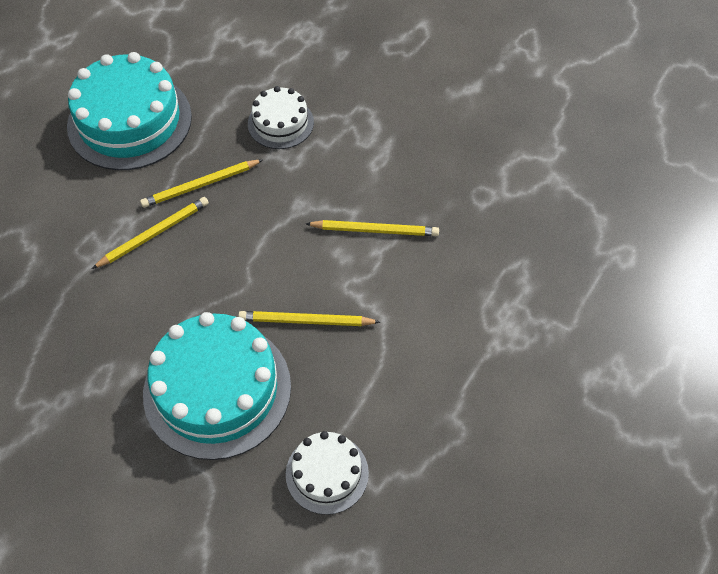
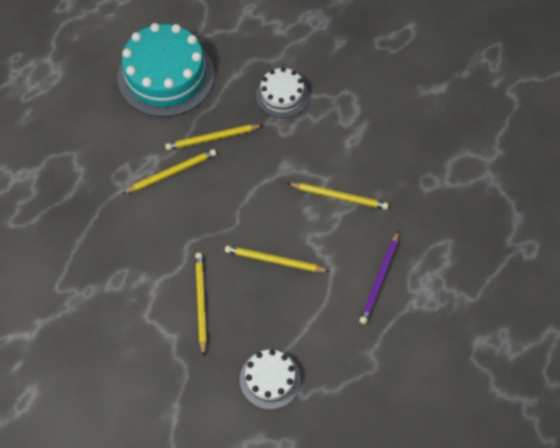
camera: 10 degrees right, 5 degrees up
(217, 389) = (201, 302): turquoise cake -> yellow pencil
(446, 321) = (380, 279): none -> purple pencil

